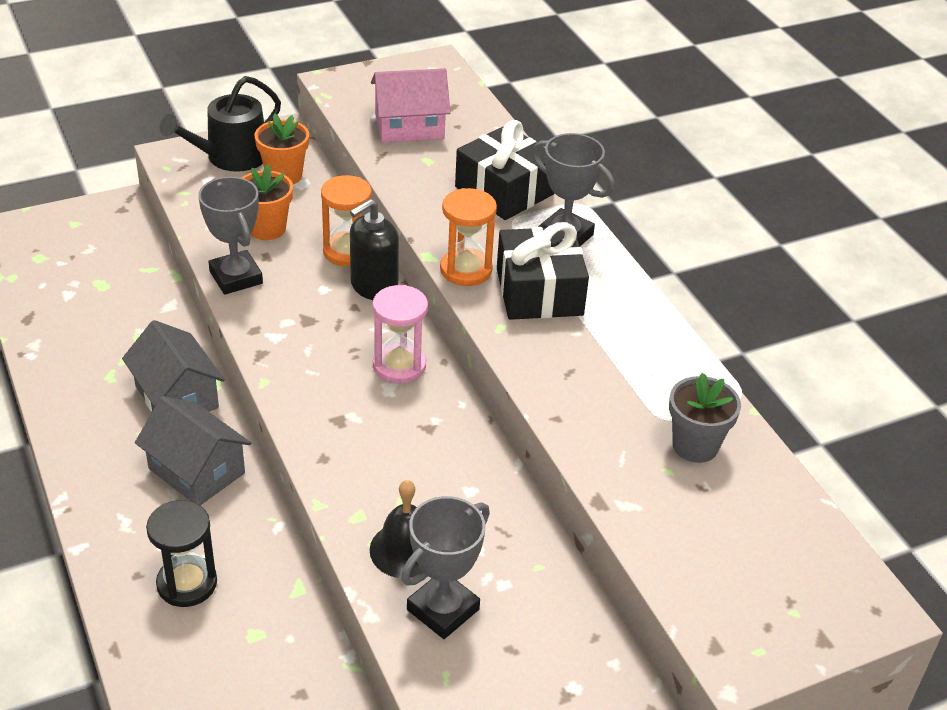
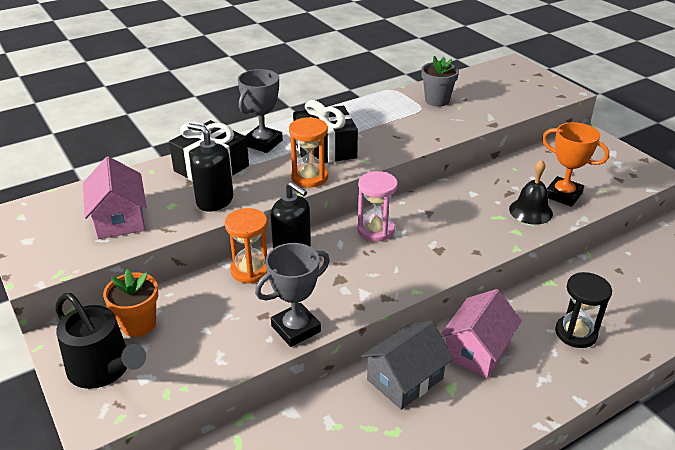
camera: 95 degrees left, 5 degrees down
(196, 471) = (477, 350): grey house -> pink house
(267, 229) = (223, 321): orange flower pot -> none
(428, 190) = (214, 201): none -> black soap dispenser
(443, 609) = (563, 195): grey trophy -> orange trophy

